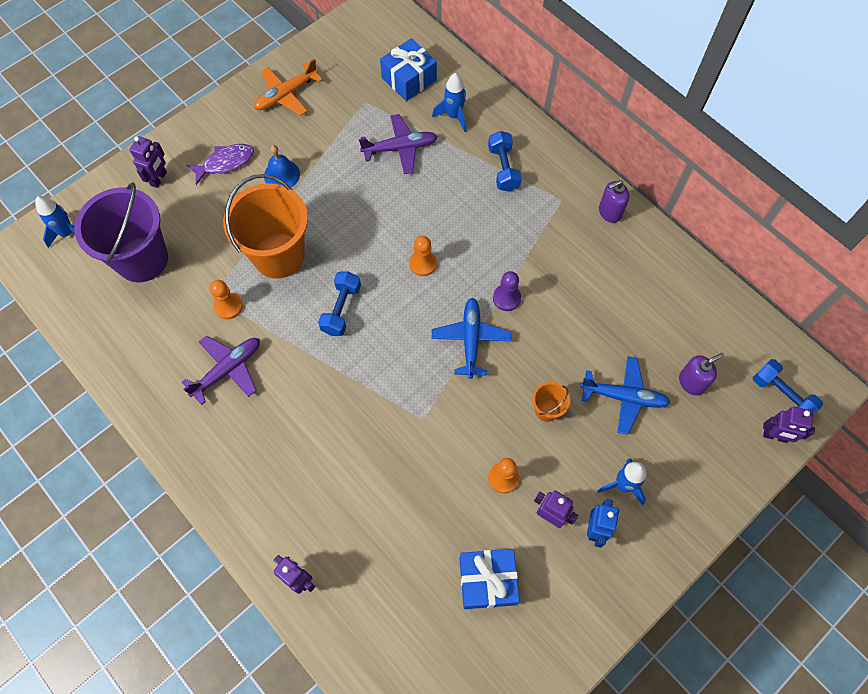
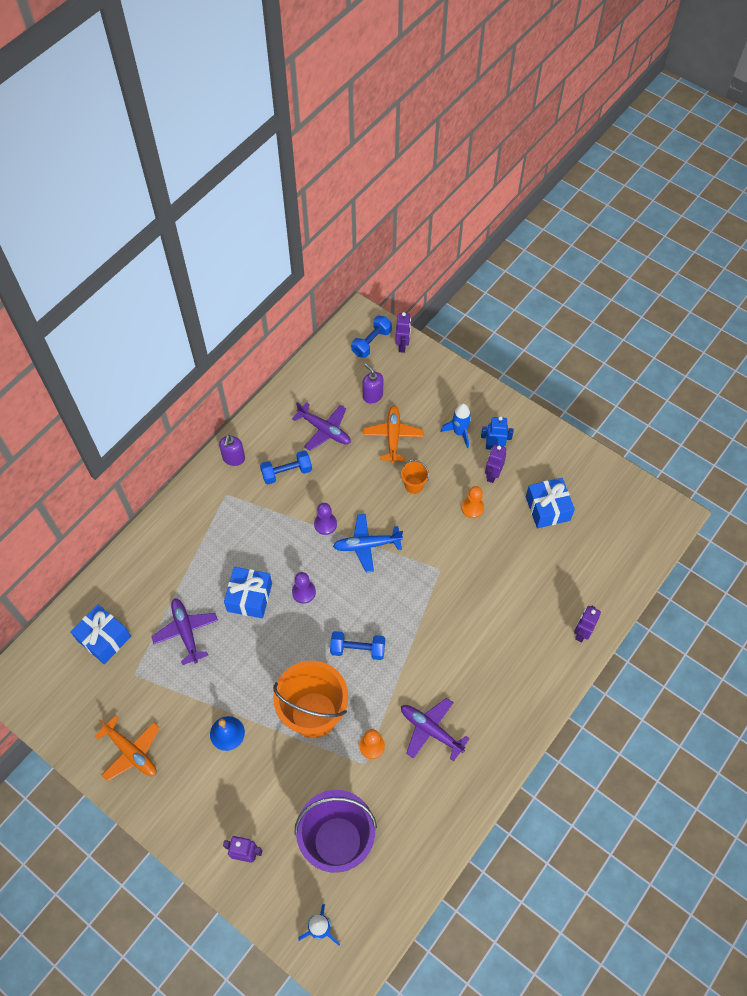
camera: 100 degrees left, 5 degrees down
(225, 163) = (219, 791): purple fish -> none
(423, 264) = (303, 592): orange pawn -> purple pawn
(427, 210) = (249, 597): none -> blue gift
(454, 116) = (145, 591): blue rocket -> none
(503, 168) = (199, 543): blue dumbbell -> blue dumbbell (287, 472)
(609, 212) = (234, 458): purple soap dispenser -> purple soap dispenser turned 45 degrees clockwise
(624, 397) = (393, 436): blue plane -> orange plane
(641, 316) = (324, 430): none -> purple plane

